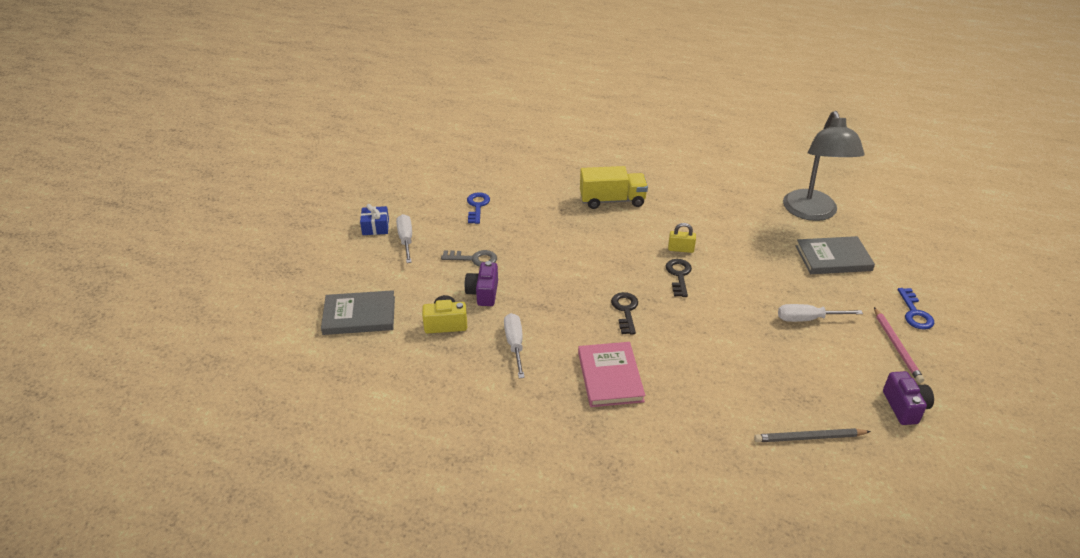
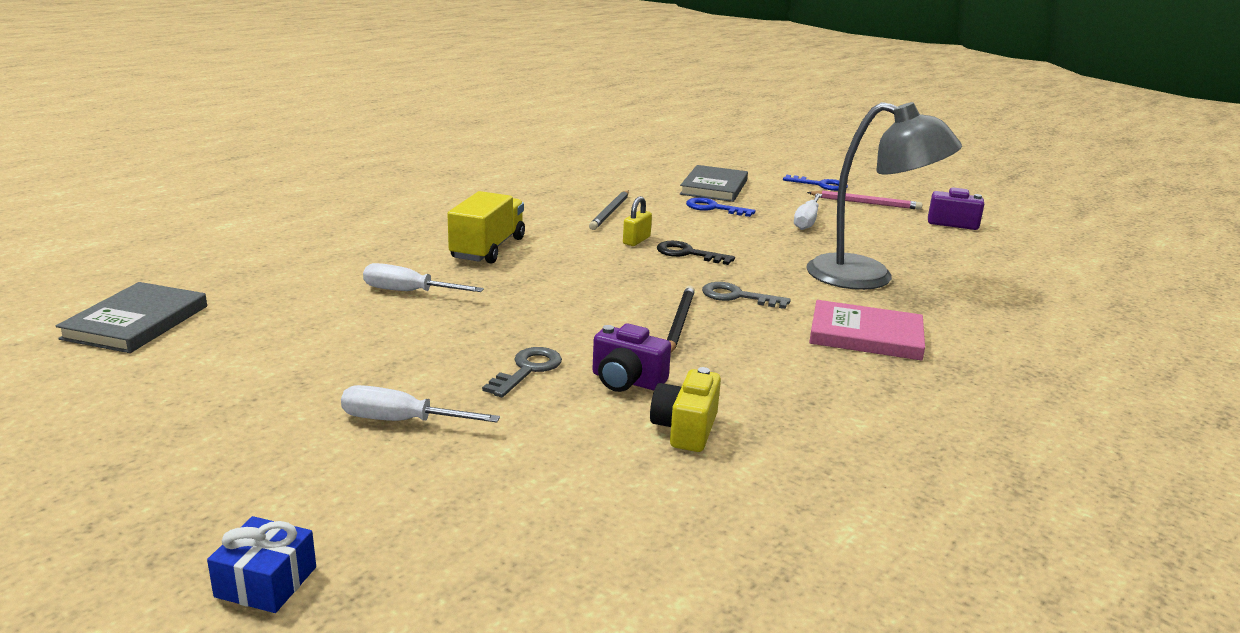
camera: 70 degrees left, 15 degrees down
(359, 315) = (600, 517): grey book -> grey book (136, 322)
(375, 227) = (317, 446): blue gift -> blue gift (266, 582)
(477, 206) = (379, 337): blue key -> blue key (714, 208)
(514, 344) = (769, 382): white screwdriver -> white screwdriver (408, 292)
(567, 295) = (679, 323): none -> black pencil
(625, 310) = (737, 296): black key -> grey key
(809, 438) = (991, 267): grey pencil -> grey pencil (610, 212)
(812, 213) = (628, 174): grey lamp -> grey lamp (868, 277)

